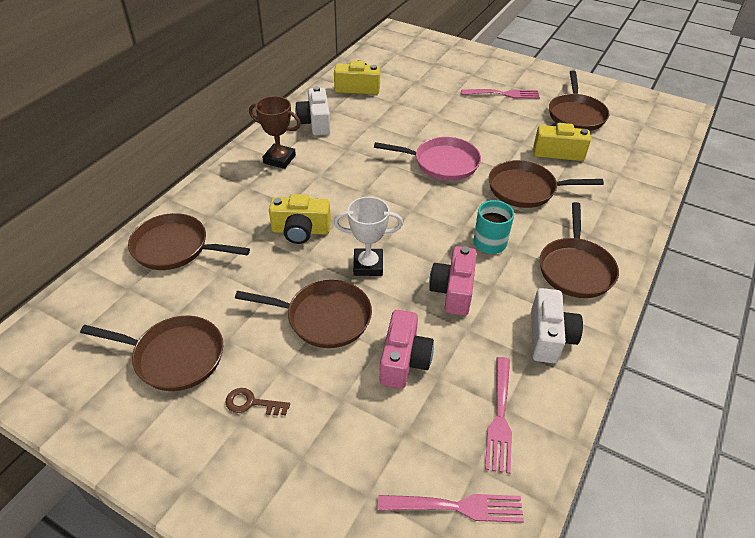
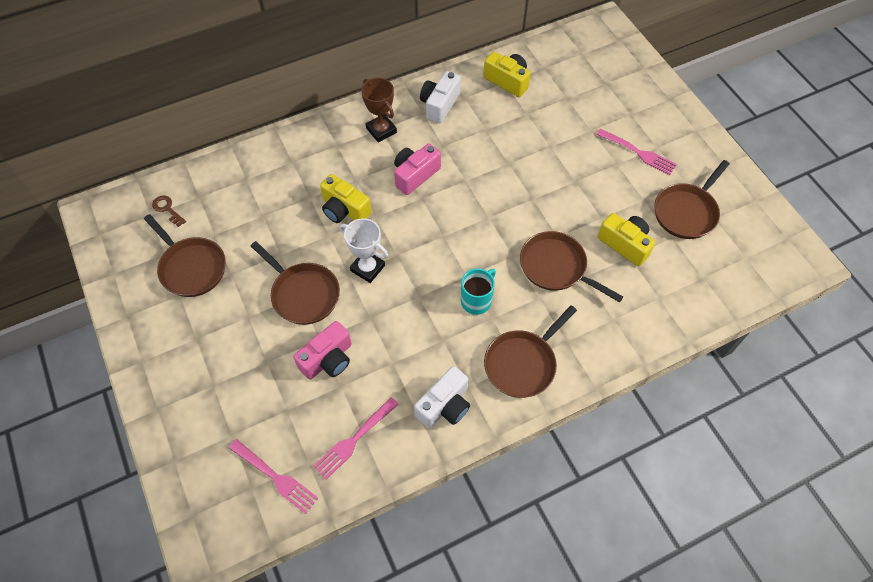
camera: 35 degrees right, 15 degrees up
(175, 248) = (249, 177): brown pan -> none
(252, 403) = (212, 330): brown key -> brown key (167, 209)
(442, 163) = (509, 202): pink pan -> none
(453, 291) = (410, 326): pink camera -> pink camera (415, 175)

